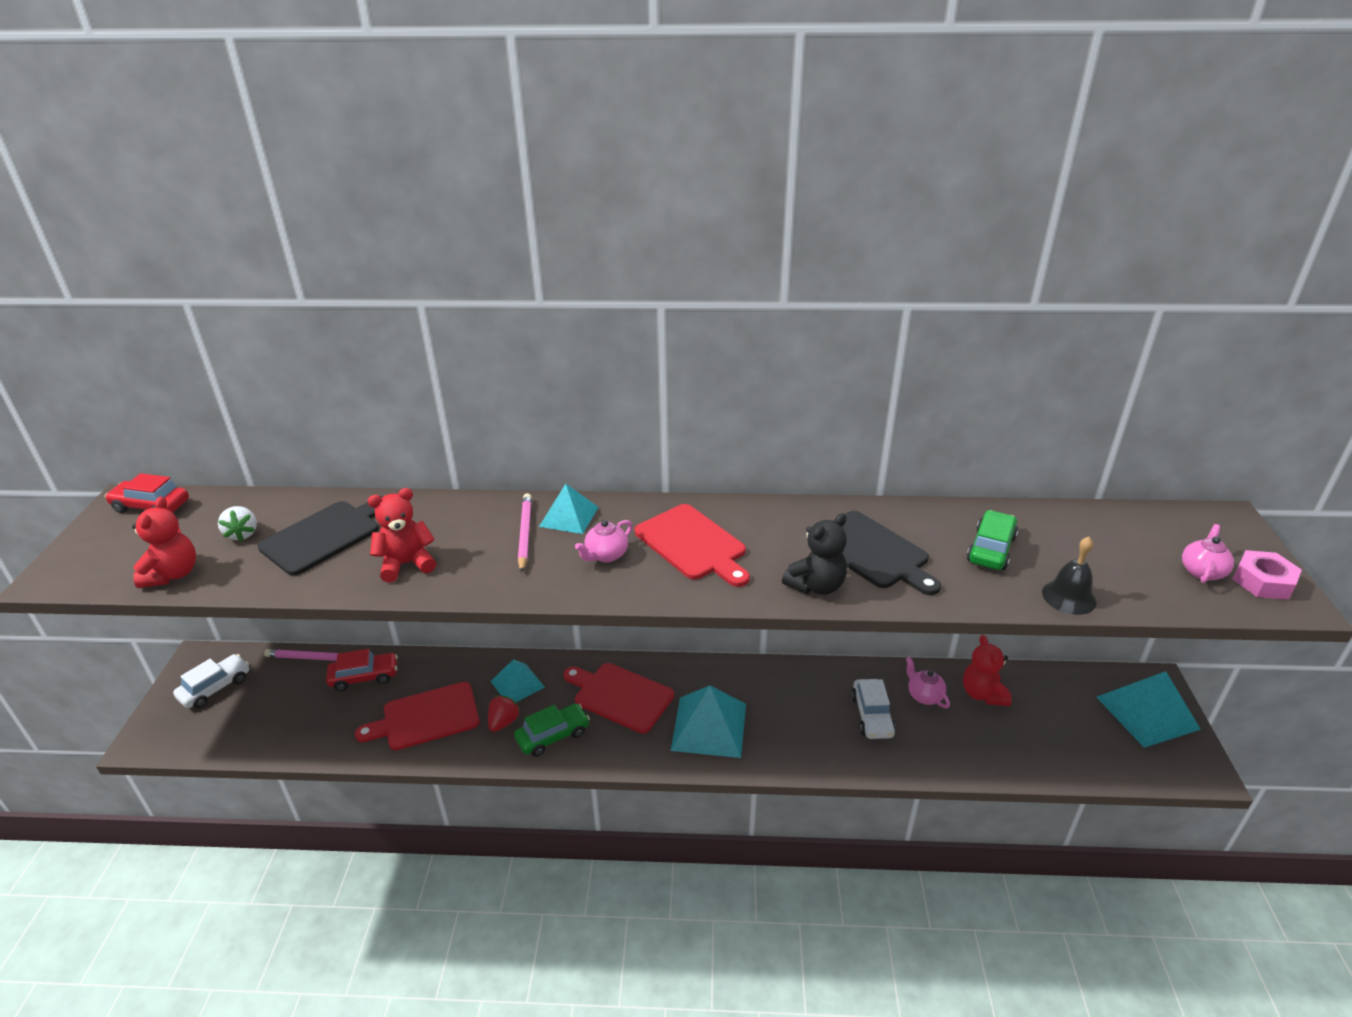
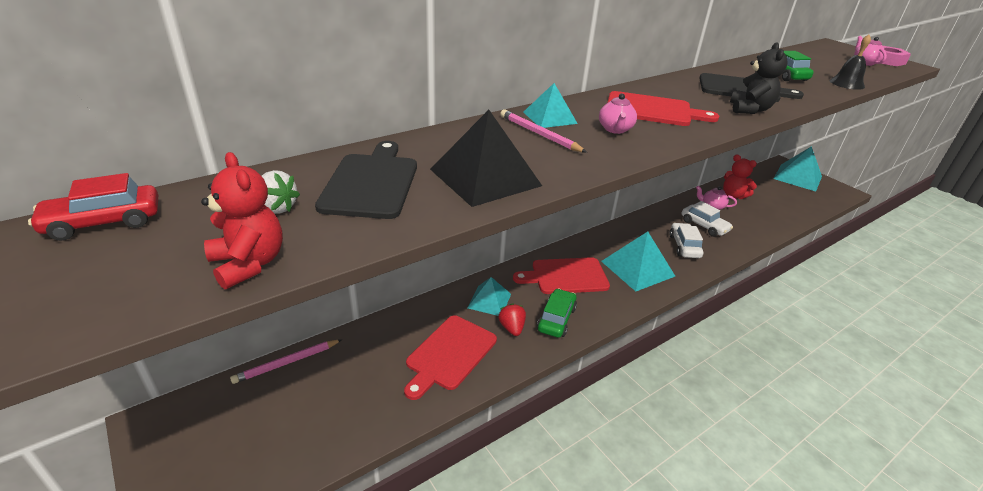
camera: 40 degrees left, 0 degrees up
(215, 688) = (205, 436): white car -> white car (684, 246)
(364, 677) = (357, 353): red car -> none
(407, 564) = (485, 177): red teddy bear -> black pyramid

